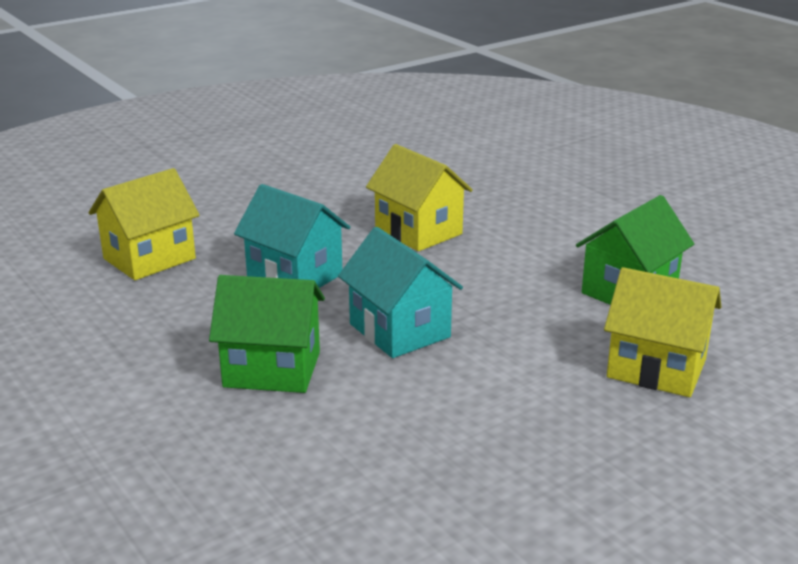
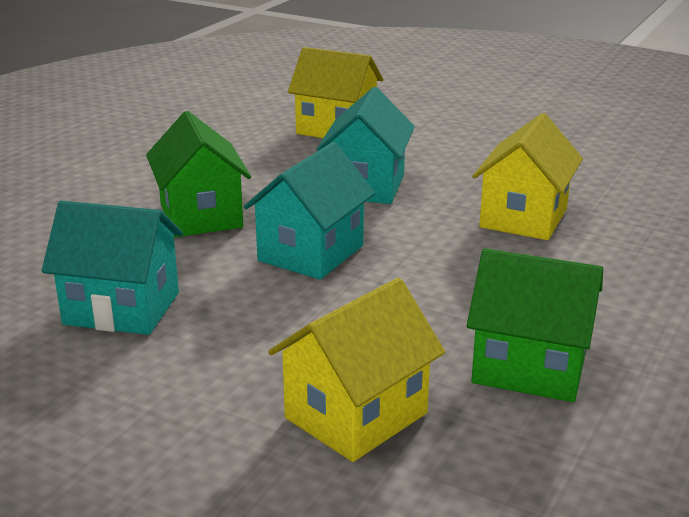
camera: 65 degrees right, 0 degrees up
(427, 446) = (122, 308): none -> turquoise house
(656, 368) = (356, 415): yellow house -> yellow house turned 45 degrees clockwise

